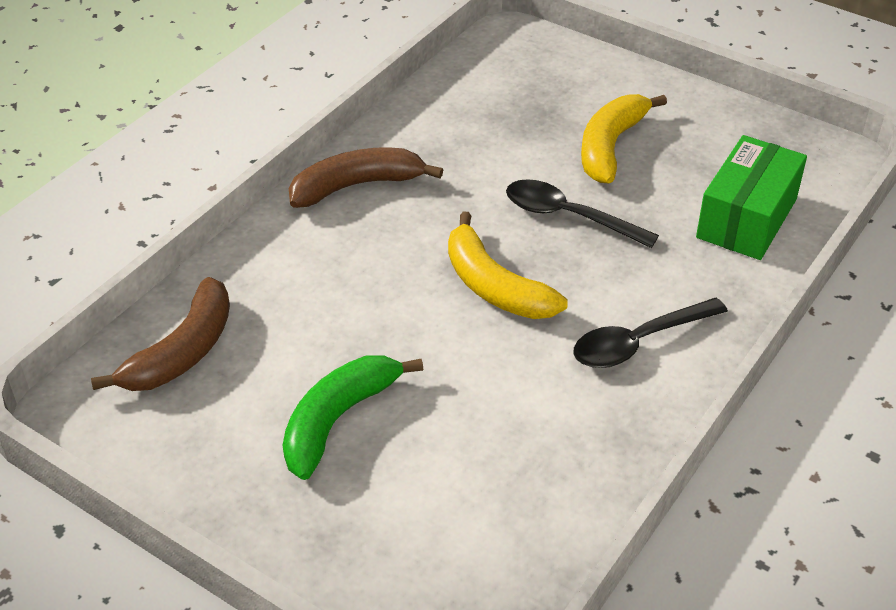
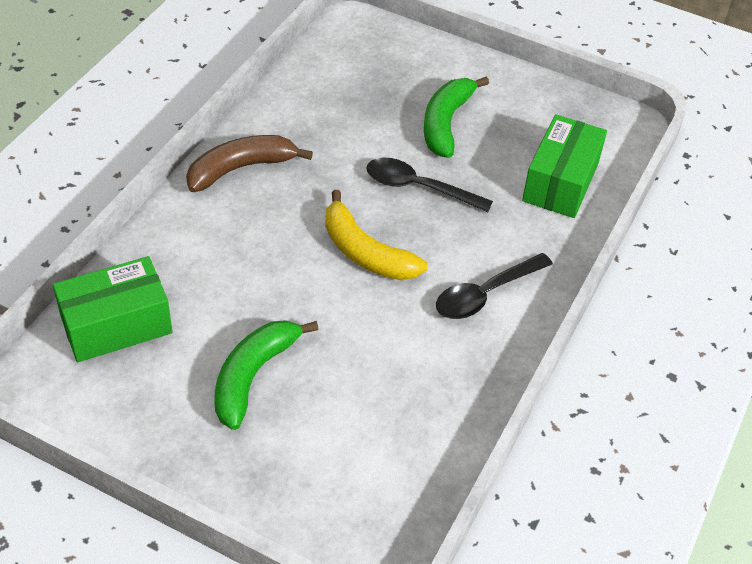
camera: 10 degrees left, 5 degrees up
(182, 352) = (116, 325): brown banana -> green box
(610, 146) = (446, 123): yellow banana -> green banana

